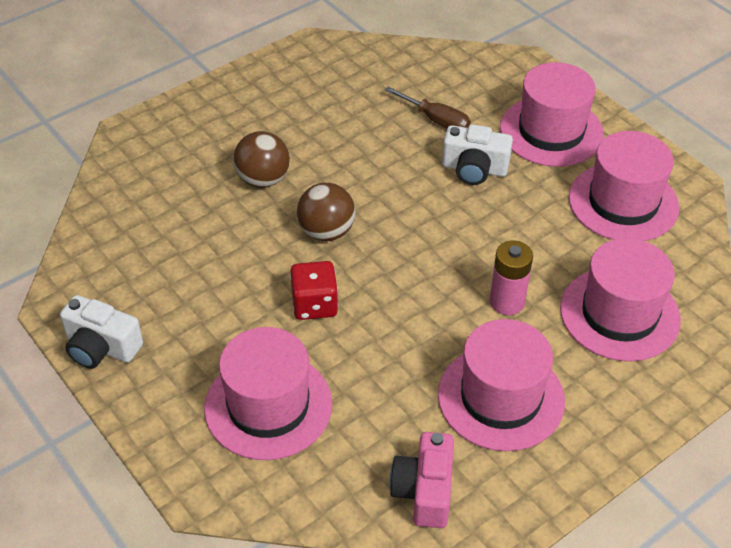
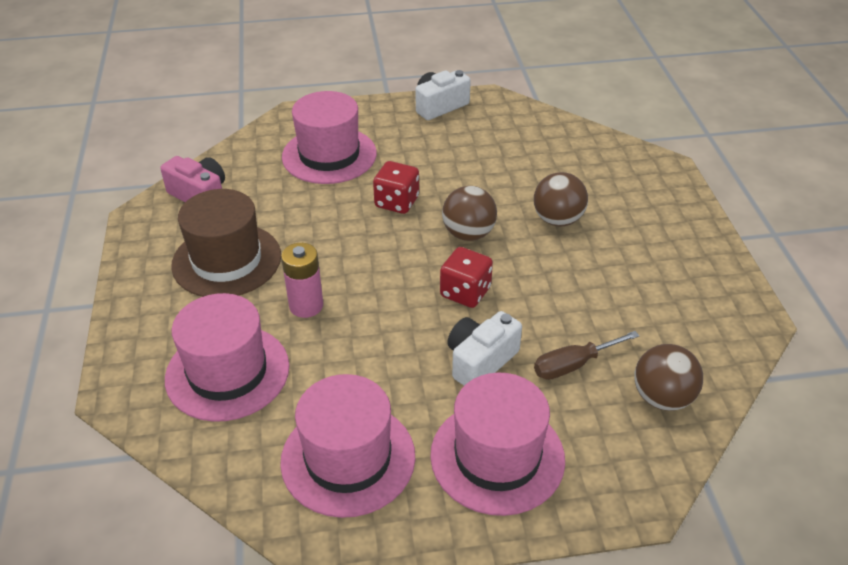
camera: 120 degrees right, 5 degrees down
(406, 205) = (465, 292): none -> red dice
(430, 72) = (662, 398): none -> brown ball
(501, 397) = (227, 260): pink hat -> brown hat

